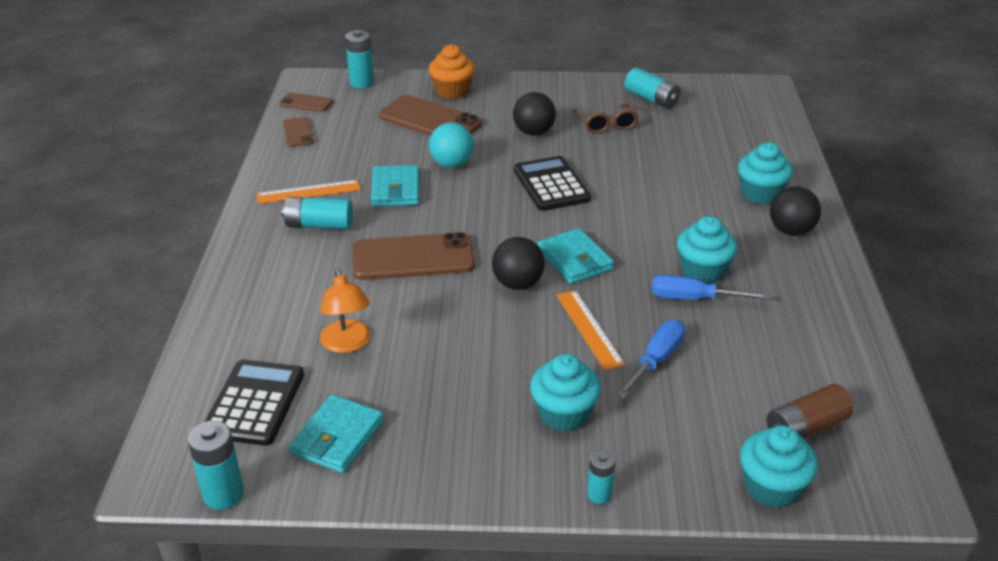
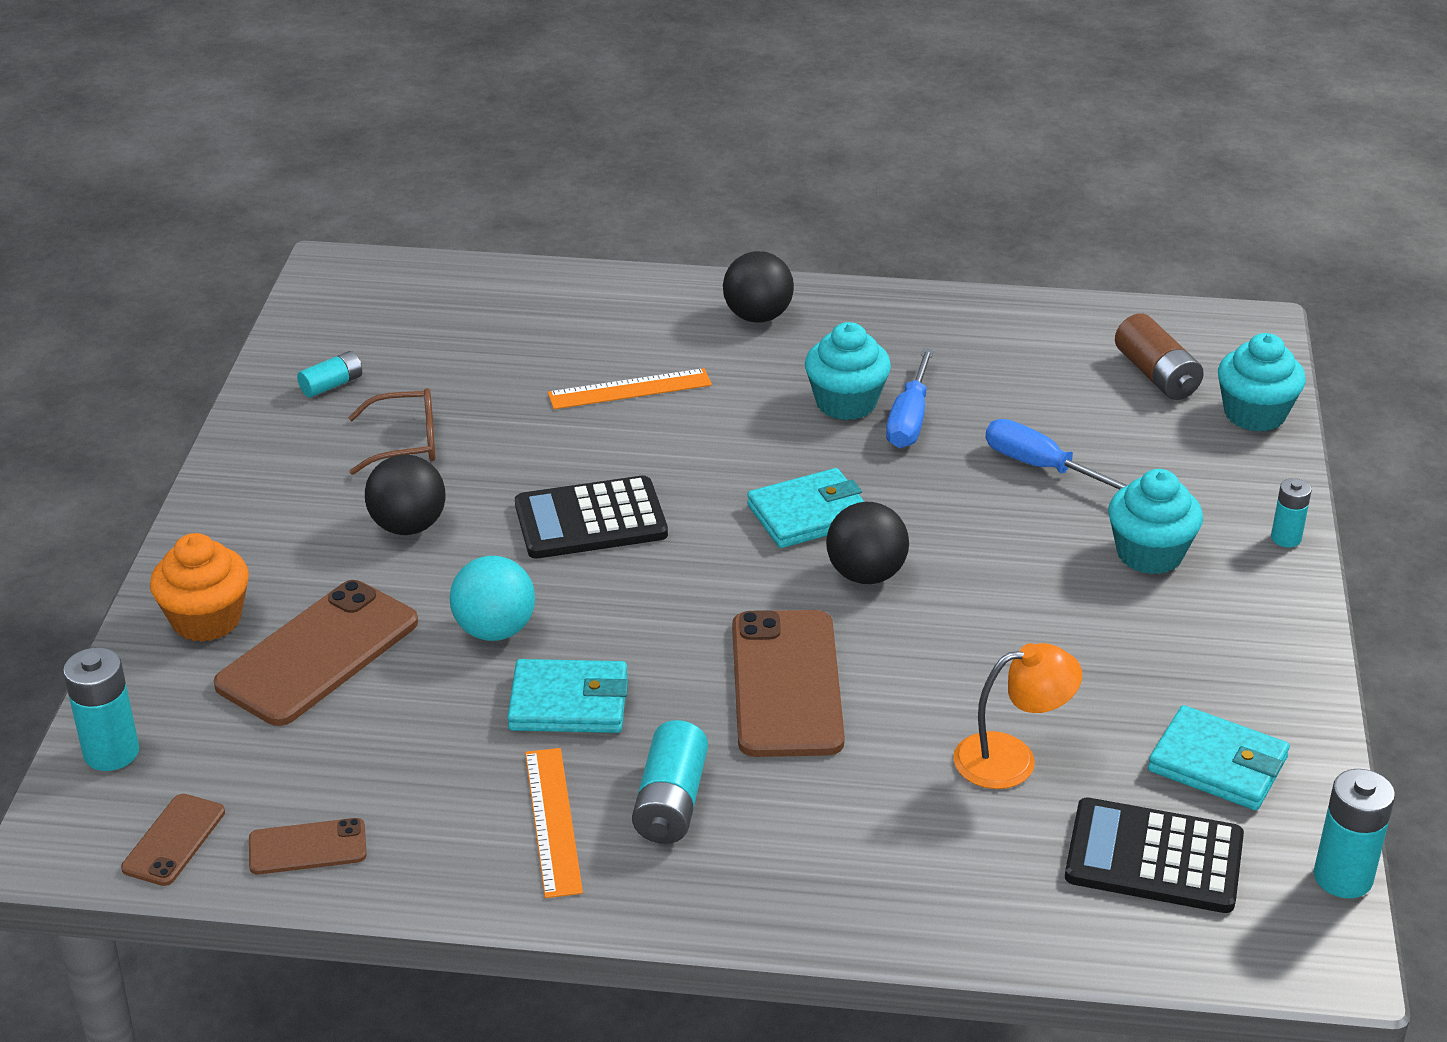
camera: 85 degrees left, 0 degrees up
(589, 329) = (974, 516): orange ruler -> orange ruler (630, 389)
(651, 99) = (331, 385): turquoise battery -> turquoise battery, size x0.62
(760, 194) = (658, 325): turquoise cupcake -> none

